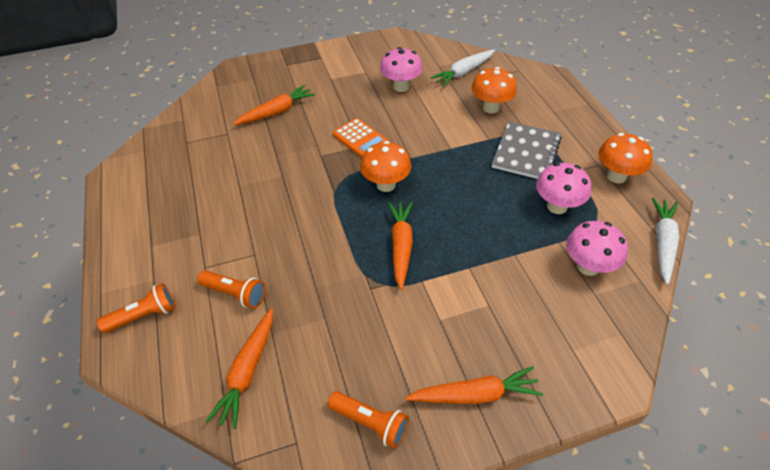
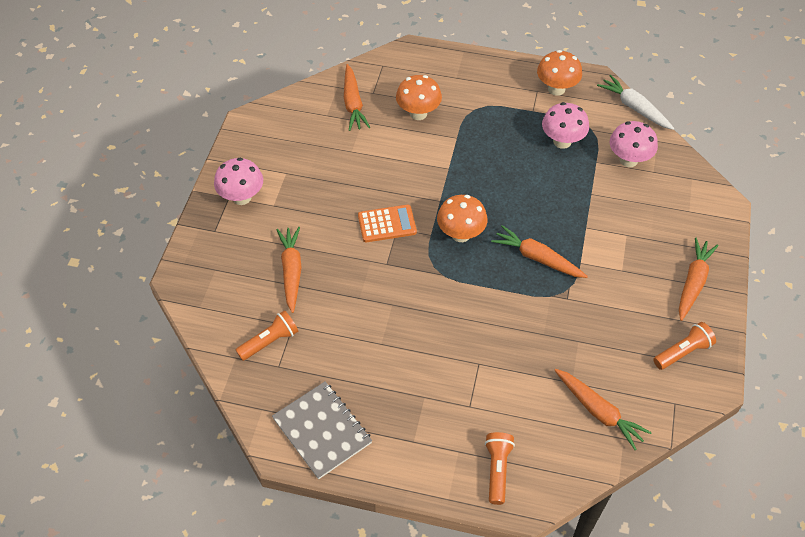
camera: 60 degrees left, 5 degrees up
(235, 294) = (515, 393): orange flashlight -> orange flashlight (270, 341)
(401, 87) = (335, 158): pink mushroom -> pink mushroom (242, 197)
(463, 73) = (353, 104): white carrot -> orange carrot
(526, 152) = (491, 124): grey notebook -> grey notebook (322, 431)

